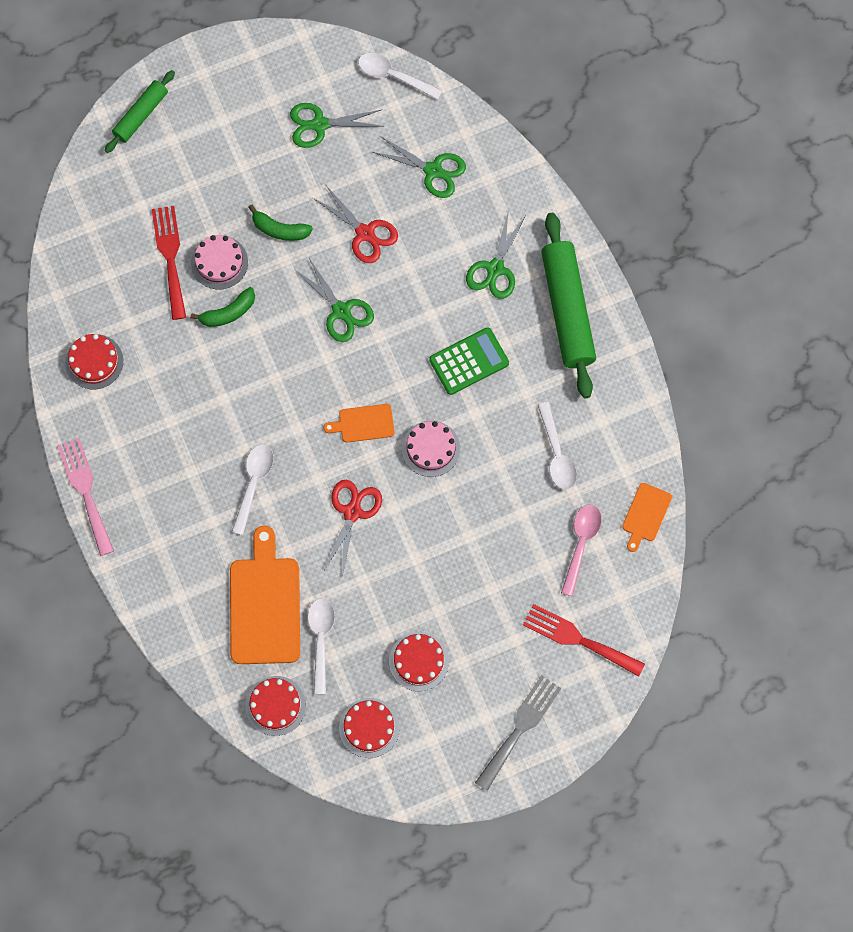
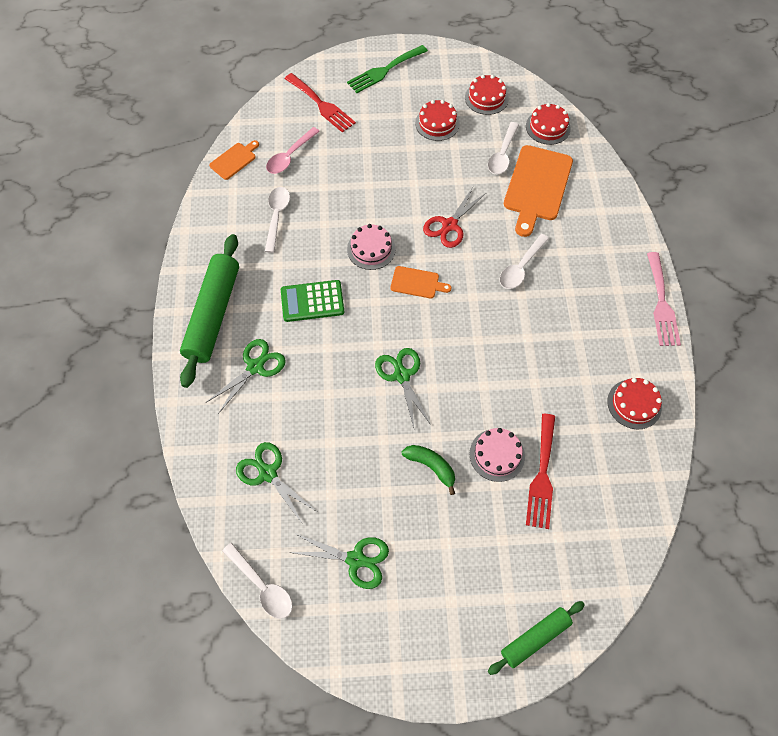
camera: 160 degrees left, 10 degrees down
(228, 313) = (502, 407): green banana -> none
(365, 233) = (354, 436): red scissors -> none
(520, 728) = (384, 70): grey fork -> green fork

